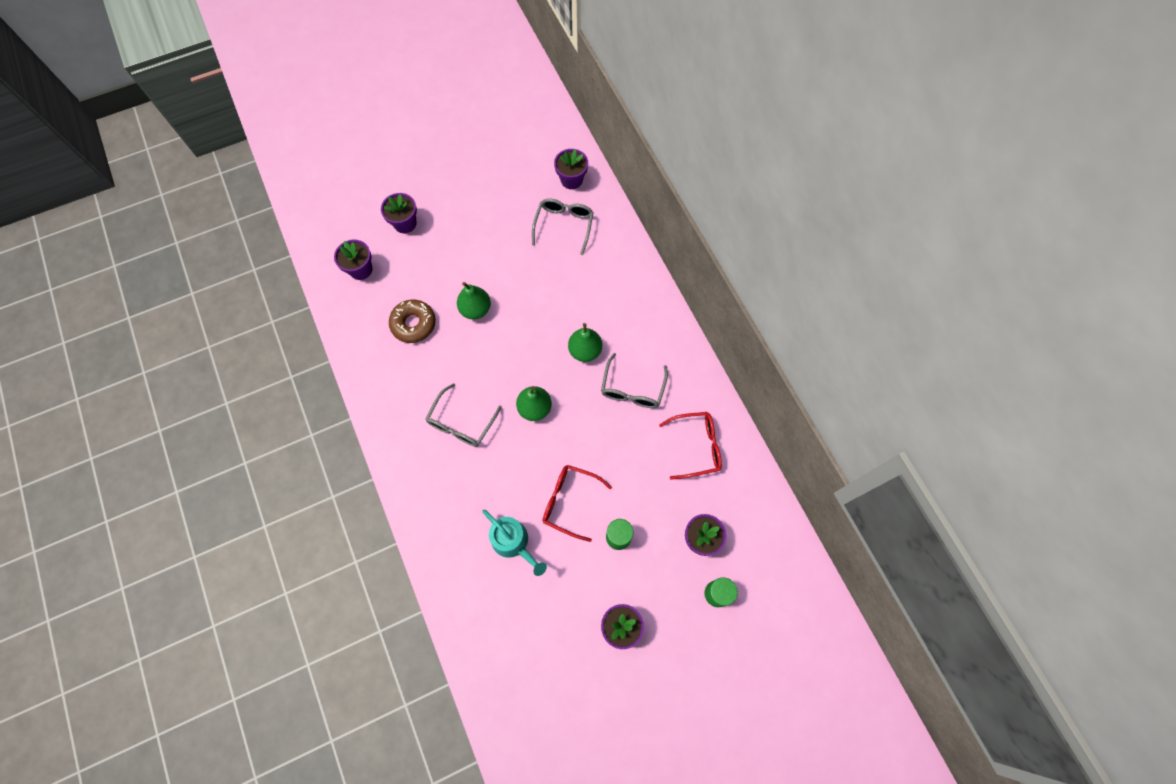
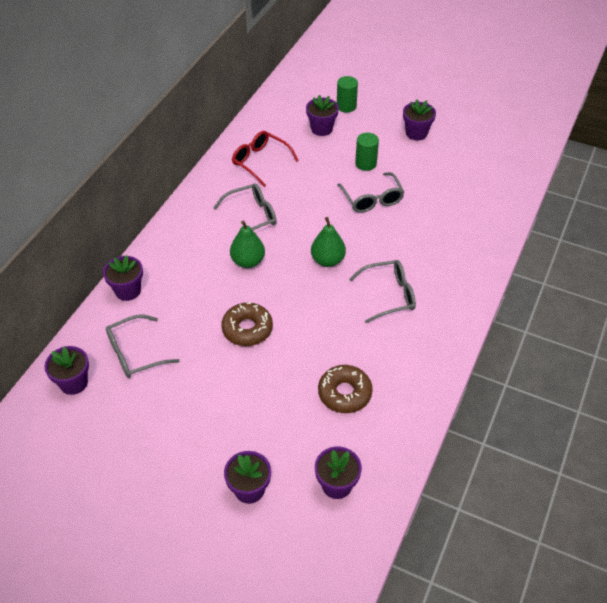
camera: 130 degrees left, 20 degrees down
(475, 309) = (284, 358): green pear -> none
(513, 542) = (432, 209): turquoise watering can -> none
(521, 304) = (247, 329): none -> brown donut
(569, 501) = (372, 199): red glasses -> grey glasses
(626, 254) = (128, 291): none -> purple flower pot

